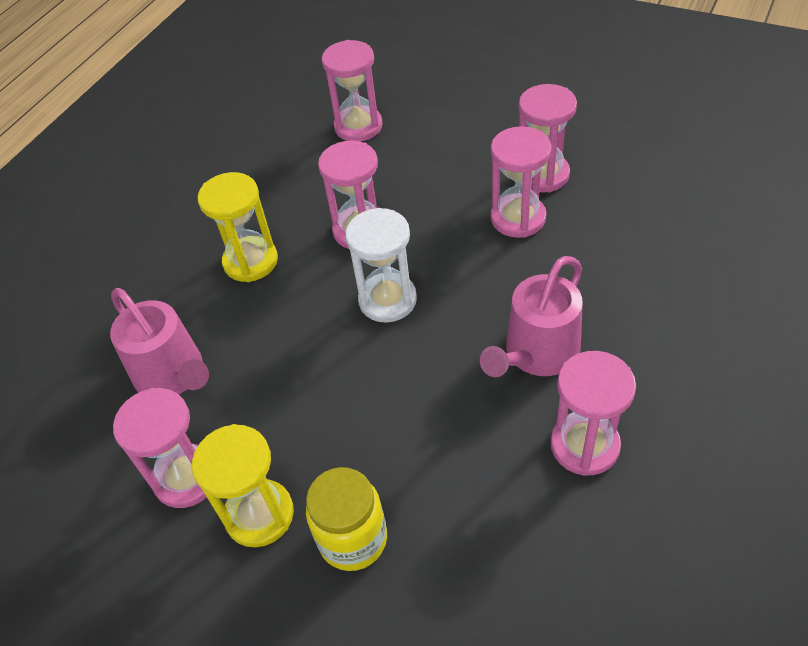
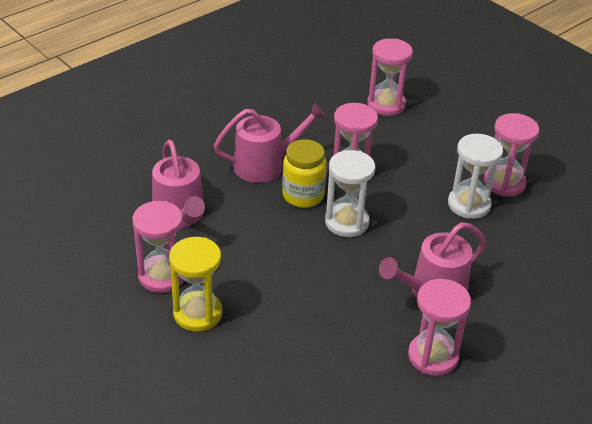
camera: 15 degrees right, 10 degrees down
(250, 261) = (265, 165): yellow hourglass -> pink watering can
(353, 539) = (250, 349): yellow jar -> yellow jar (303, 195)
(518, 218) = (469, 204): pink hourglass -> white hourglass

